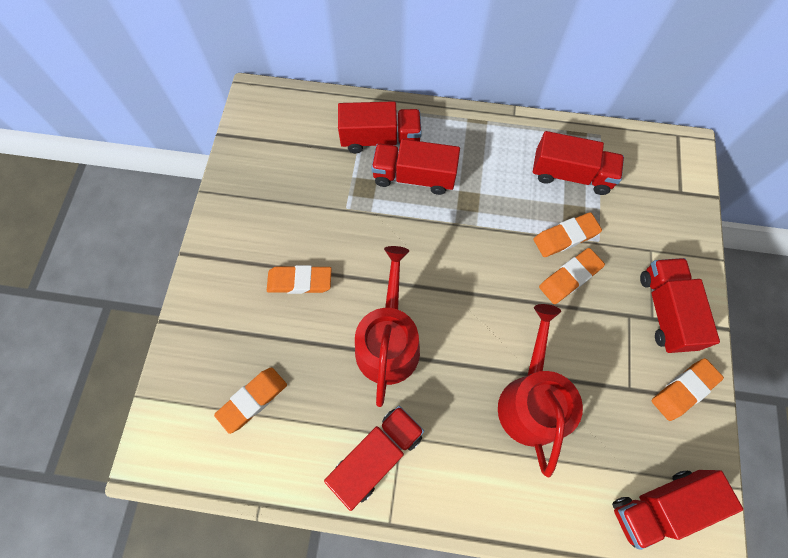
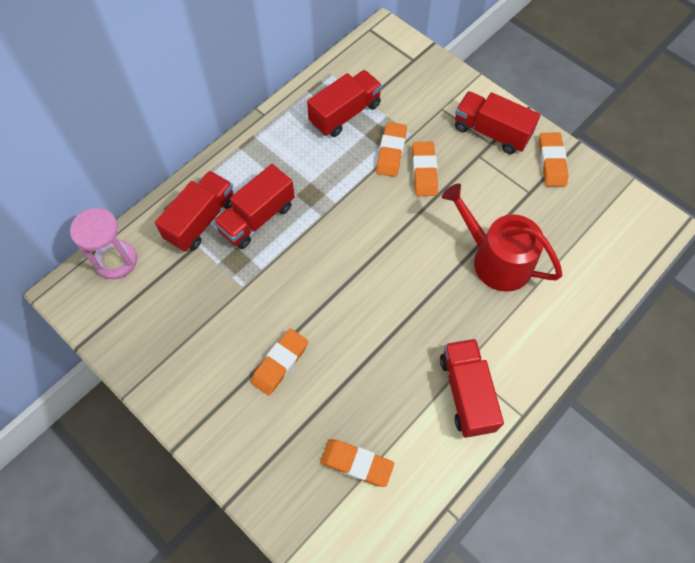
camera: 55 degrees left, 5 degrees down
(253, 400) = (356, 463): orange eraser -> orange eraser turned 60 degrees counterclockwise
(303, 108) = (116, 261): none -> pink hourglass
(388, 342) = (382, 327): red watering can -> none
(659, 506) = (616, 232): red truck -> none

